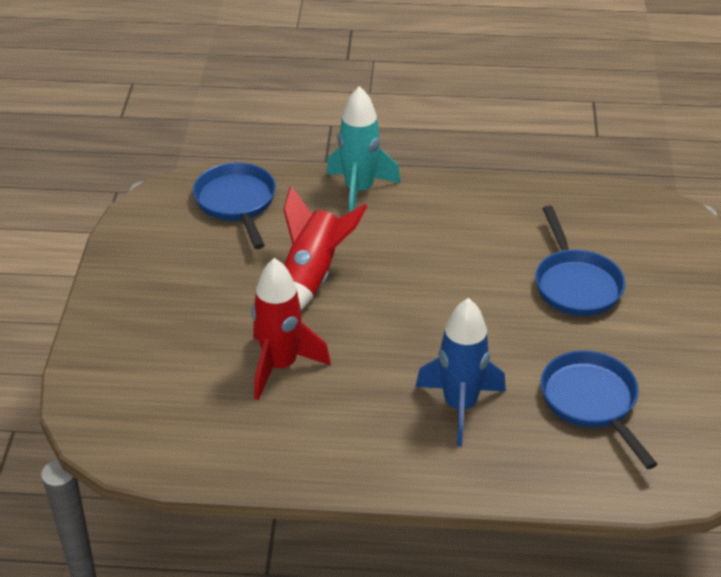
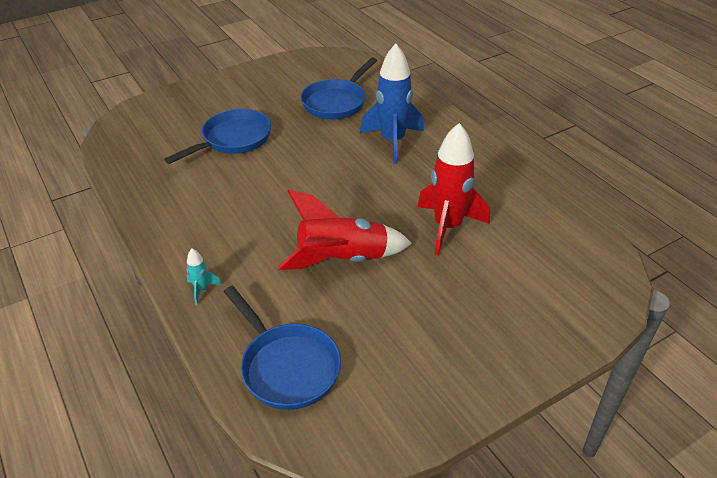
camera: 125 degrees left, 0 degrees up
(237, 203) = (287, 366): blue pan -> blue pan turned 75 degrees counterclockwise
(359, 191) = (202, 290): turquoise rocket -> turquoise rocket, size x0.43

